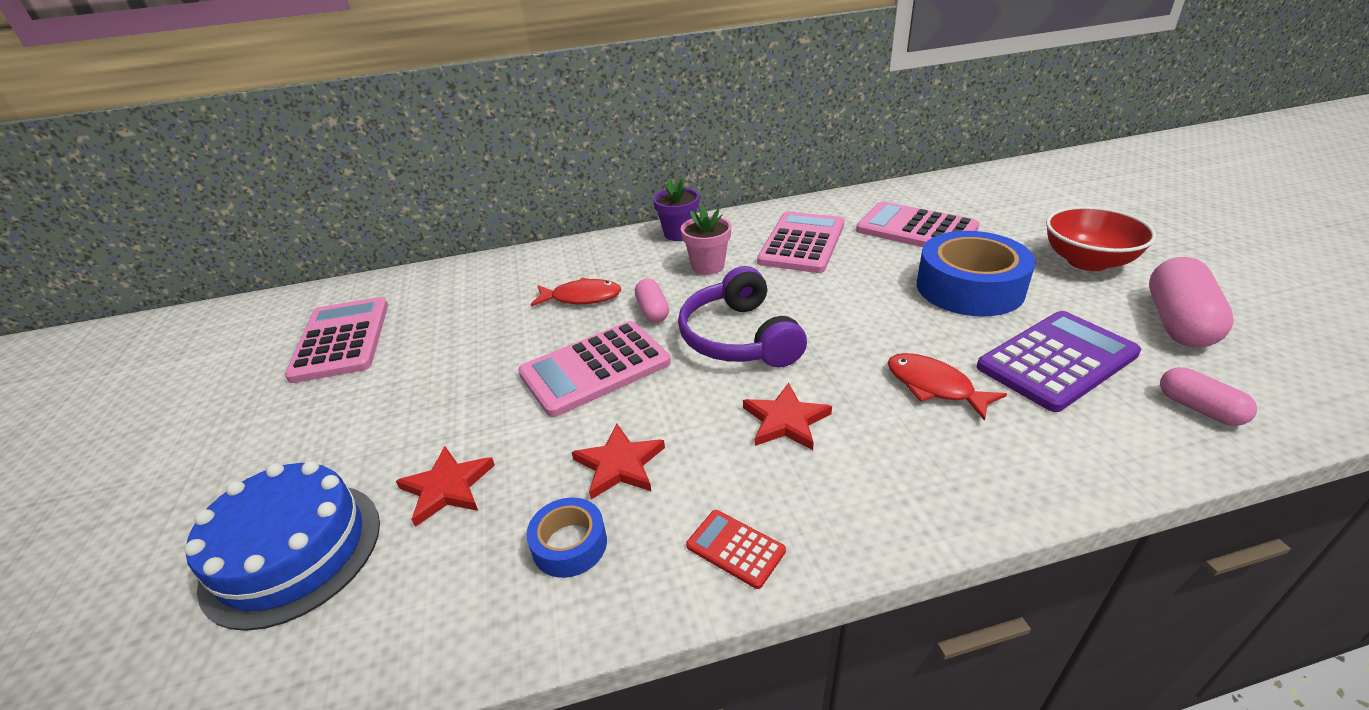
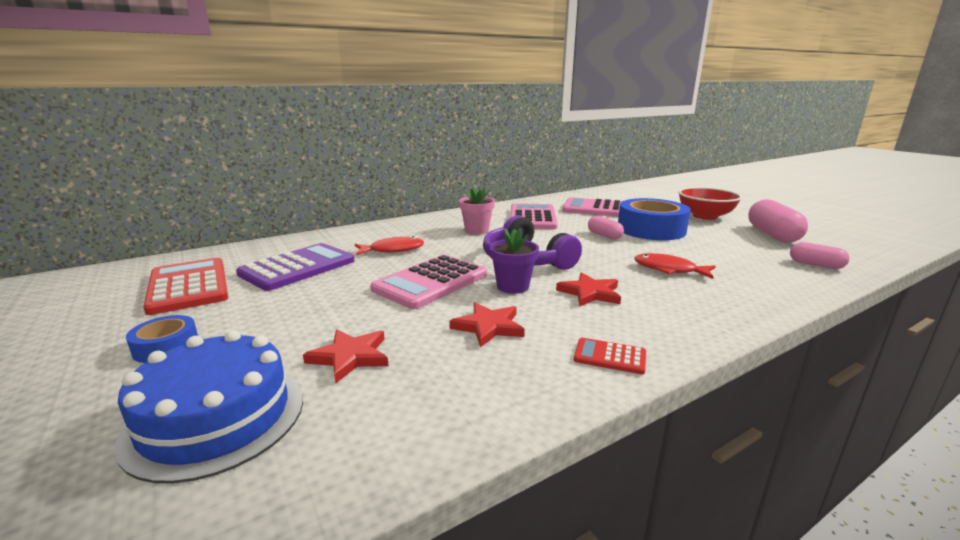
camera: 20 degrees left, 15 degrees down
(341, 340) = (188, 286): pink calculator -> red calculator
(569, 544) = (482, 373): blue tape -> blue tape (166, 347)
(652, 311) = (453, 252): pink capsule -> pink capsule (604, 236)
(679, 234) = (444, 218): purple flower pot -> purple flower pot (512, 286)
(1057, 361) = (726, 254): purple calculator -> purple calculator (298, 267)

